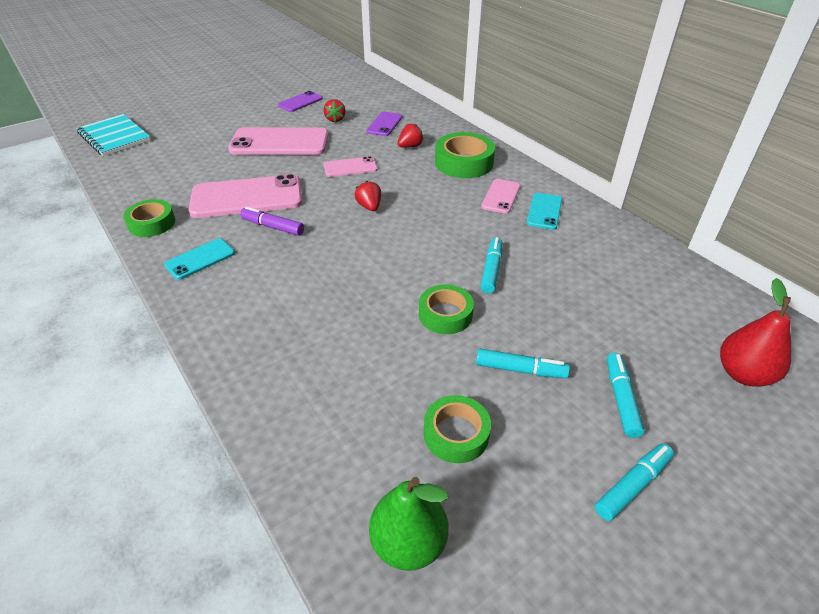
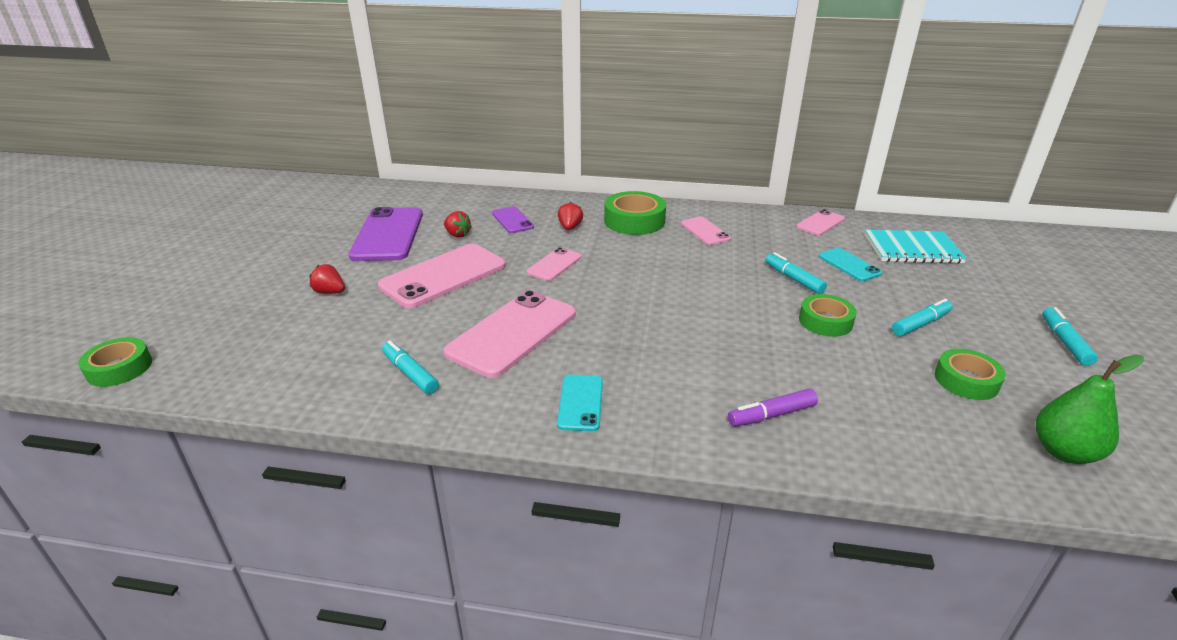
camera: 45 degrees left, 10 degrees down
(114, 137) = (215, 362): turquoise notebook -> turquoise notebook (912, 249)
(152, 223) = (463, 407): green tape -> green tape (119, 368)
(272, 227) = (588, 341): purple marker -> purple marker (771, 415)
(300, 102) = (388, 235): purple phone -> purple phone, size x1.94
(369, 207) = (632, 284): red strawberry -> red strawberry (330, 292)
(544, 211) = (748, 227): turquoise phone -> turquoise phone (849, 265)
(621, 241) = (820, 223): none -> pink phone
(621, 399) = (983, 305): turquoise marker -> turquoise marker (410, 373)
(743, 374) = (994, 259): red pear -> none

